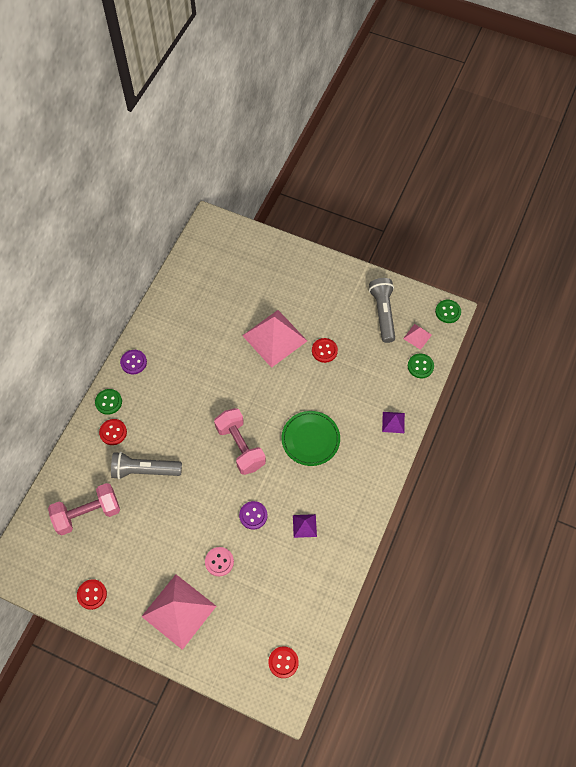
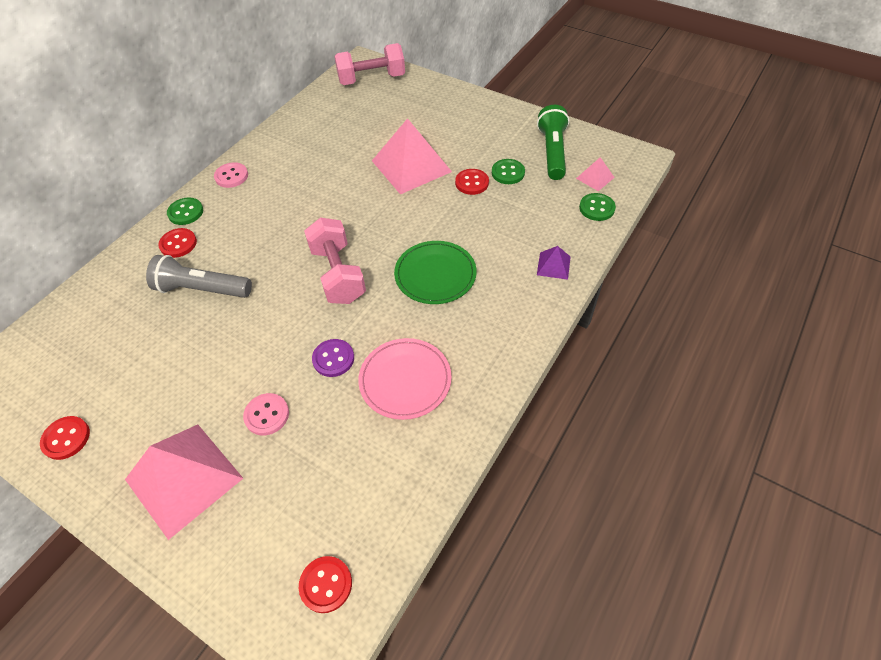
camera: 10 degrees right, 10 degrees down
(87, 514) = (106, 332): pink dumbbell -> pink dumbbell (372, 79)
(133, 362) = (231, 176): purple button -> pink button
(304, 525) = (405, 380): purple pyramid -> pink plate
(383, 313) = (552, 152): grey flashlight -> green flashlight
(448, 312) = (637, 157): green button -> green button (508, 173)

